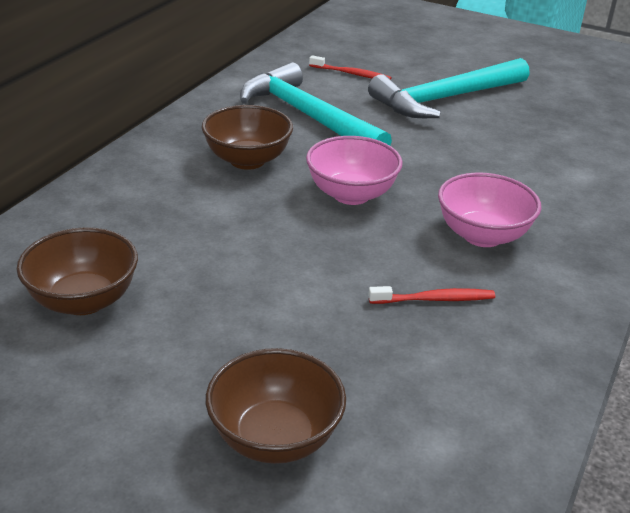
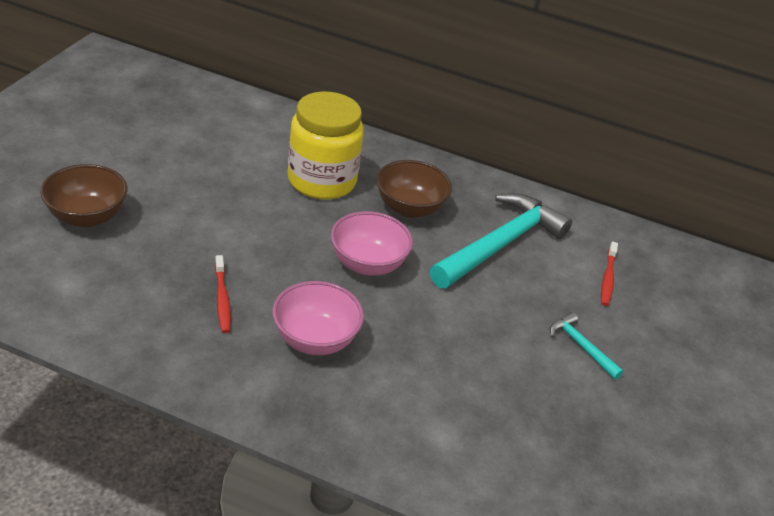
camera: 80 degrees right, 5 degrees up
(83, 300) = (219, 142): brown bowl -> none
(190, 215) = (321, 181): none -> yellow jar
(445, 99) = (581, 346): turquoise hammer -> turquoise hammer, size x0.45

